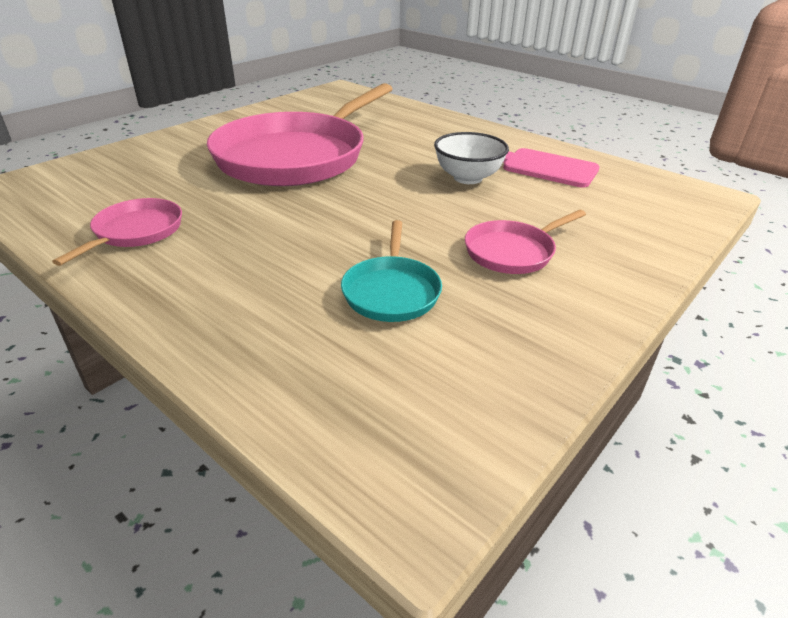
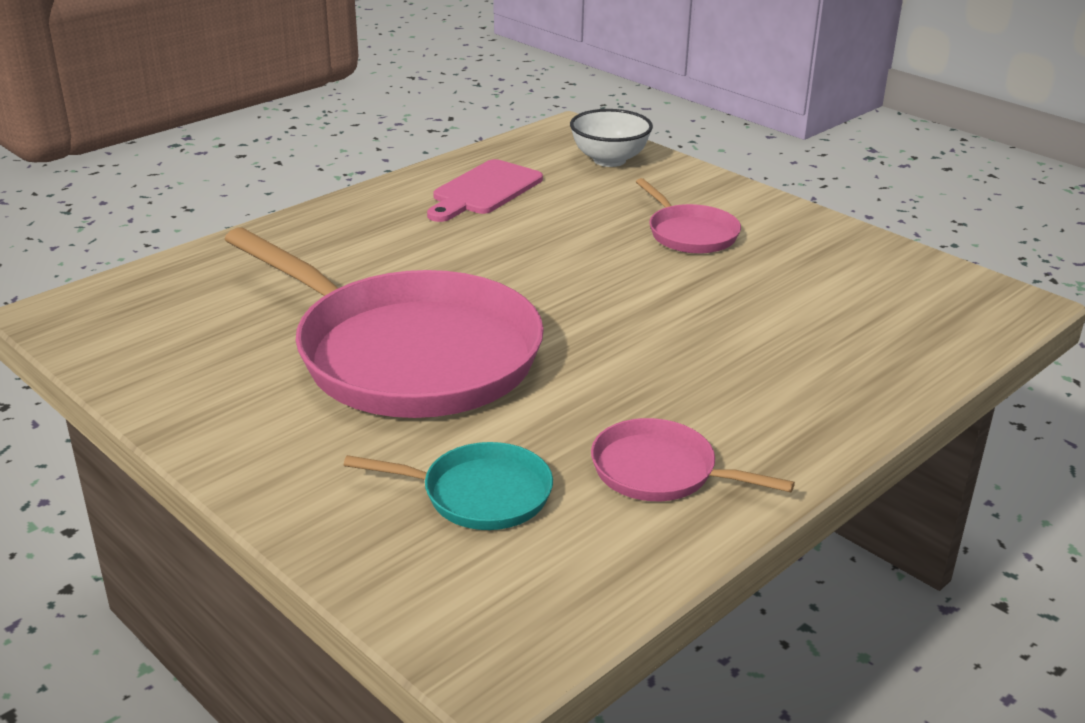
camera: 85 degrees left, 5 degrees down
(391, 291) = (772, 298): turquoise pan -> turquoise pan (479, 494)
(468, 178) = (509, 237): white bowl -> white bowl (609, 160)

